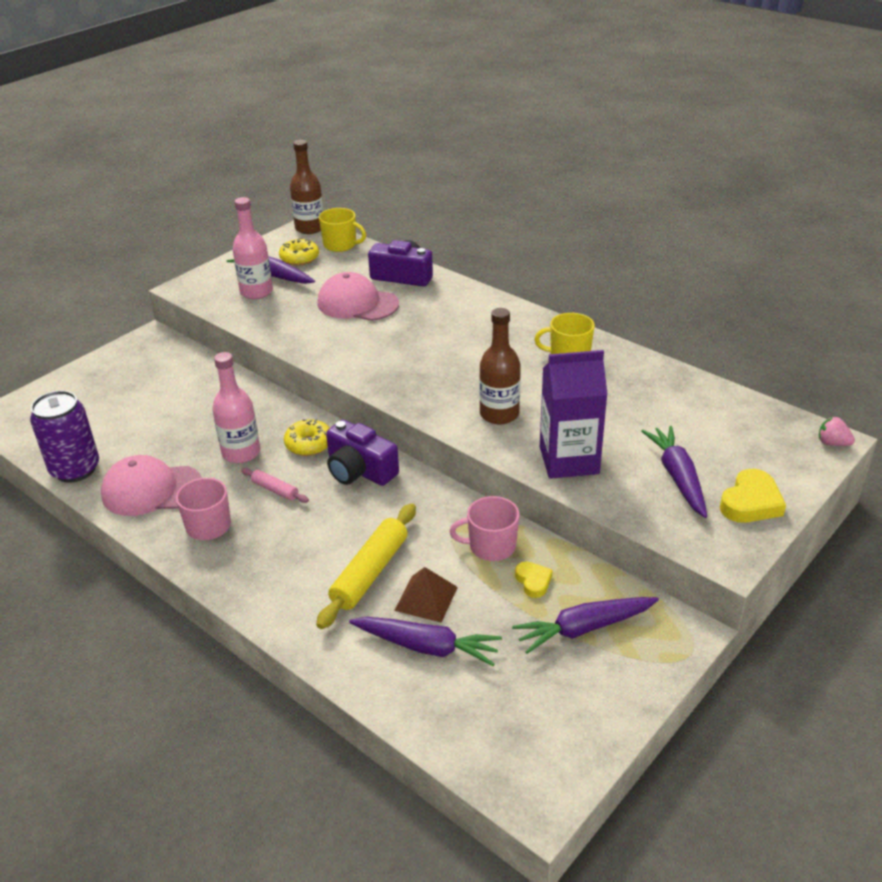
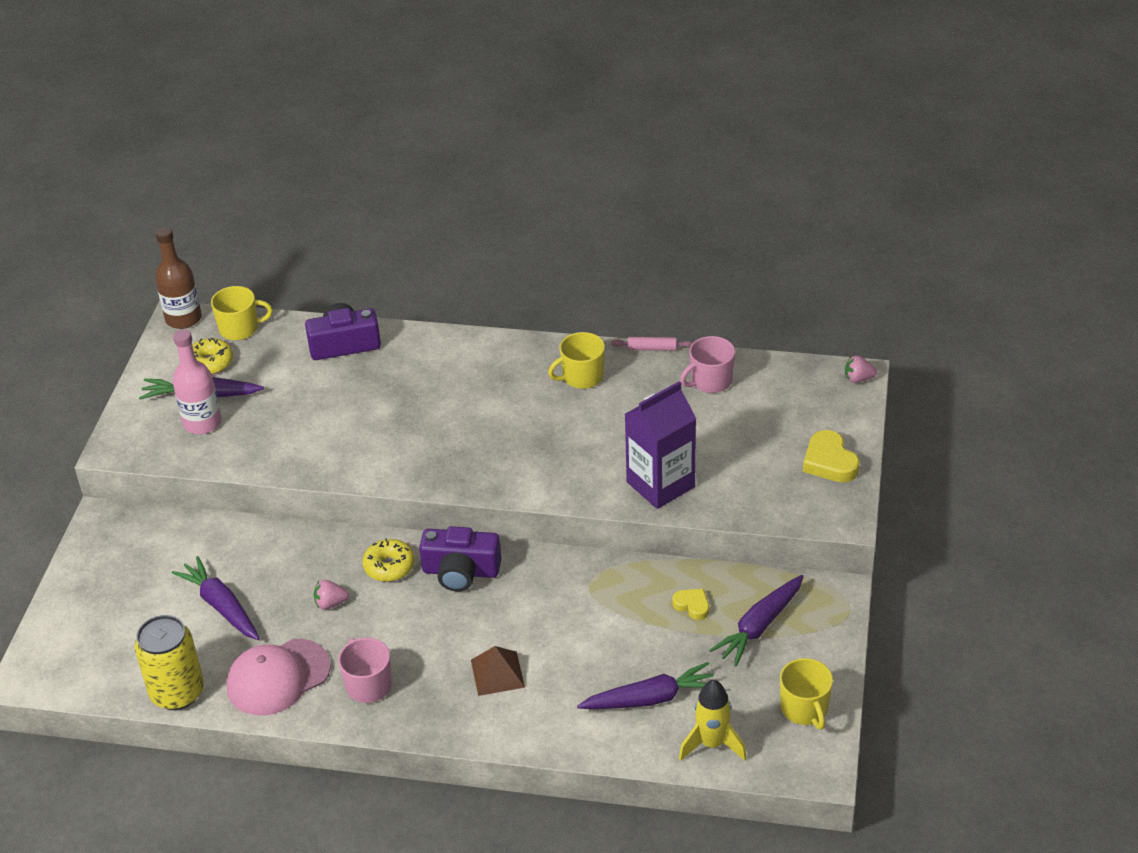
camera: 30 degrees left, 5 degrees up
(75, 469) = (177, 692): purple can -> yellow can
(241, 453) = (330, 603): pink bottle -> pink strawberry
(275, 490) = (399, 625): pink rolling pin -> pink rolling pin (652, 348)
(357, 303) = (326, 396): pink cap -> none
(369, 572) = (552, 660): yellow rolling pin -> none
(426, 598) = (617, 660): brown pyramid -> brown pyramid (497, 673)
(450, 719) = (712, 744): none -> yellow rocket
(491, 546) = (634, 591): pink mug -> pink mug (710, 381)
(499, 414) = (566, 464): brown bottle -> none
(570, 730) = (805, 709): none -> yellow mug
(677, 477) = (759, 463): purple carrot -> purple carrot (221, 606)
(750, 502) = (829, 462): yellow heart -> yellow heart turned 150 degrees clockwise

